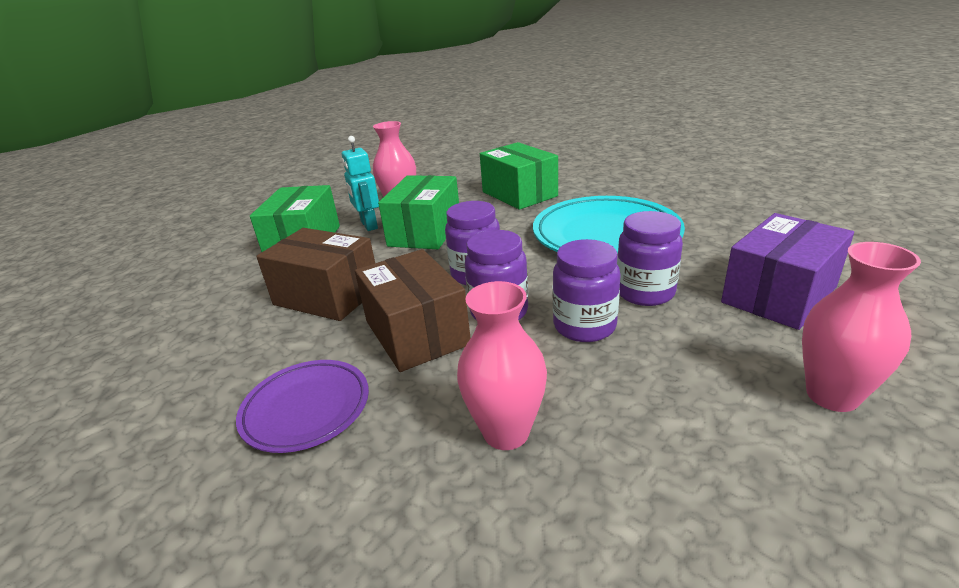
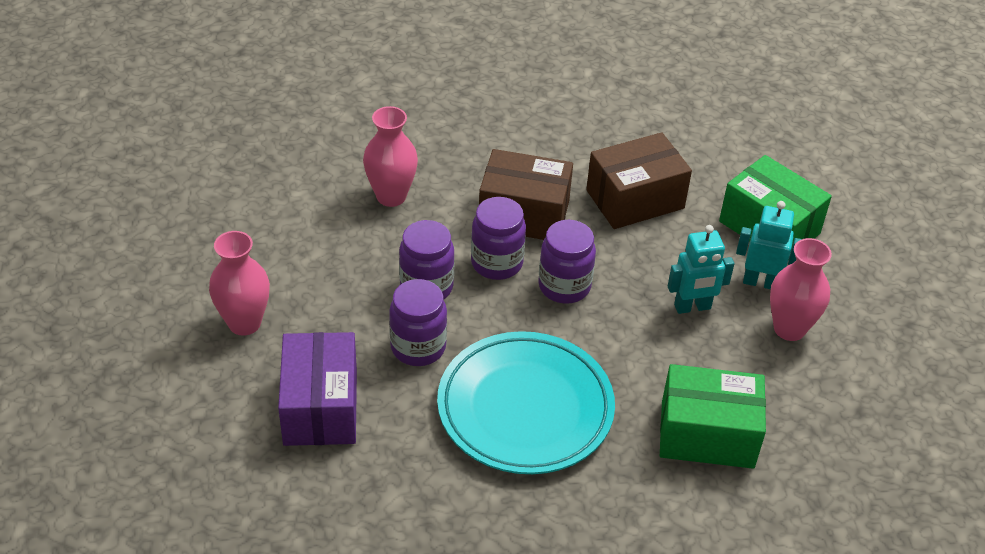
camera: 125 degrees right, 15 degrees up
(306, 409) = (504, 142): purple plate -> none
(425, 232) = (692, 307): green box -> turquoise robot

